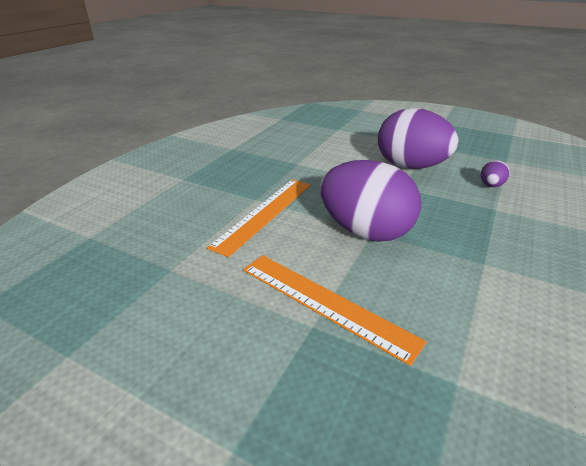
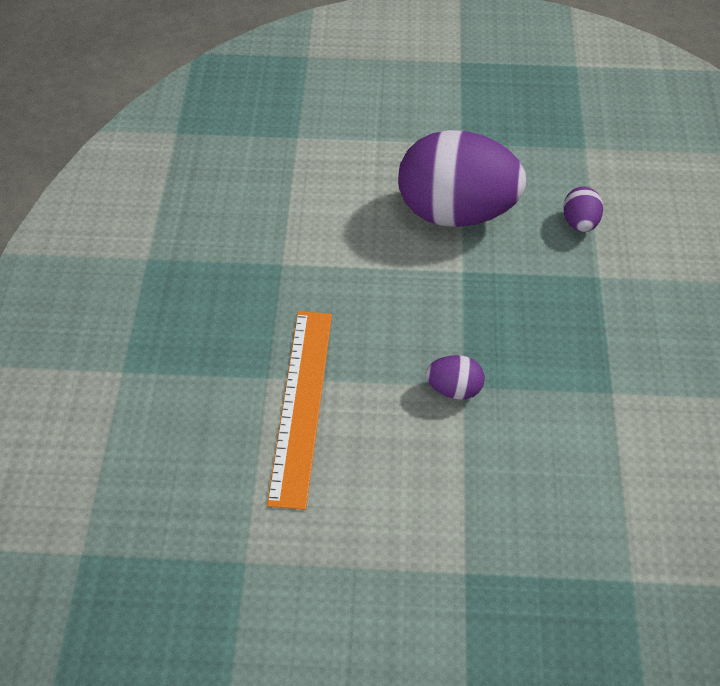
camera: 25 degrees left, 20 degrees up
(325, 303) = (463, 533): orange ruler -> none
(365, 231) = (454, 388): purple egg -> purple egg, size x0.42

